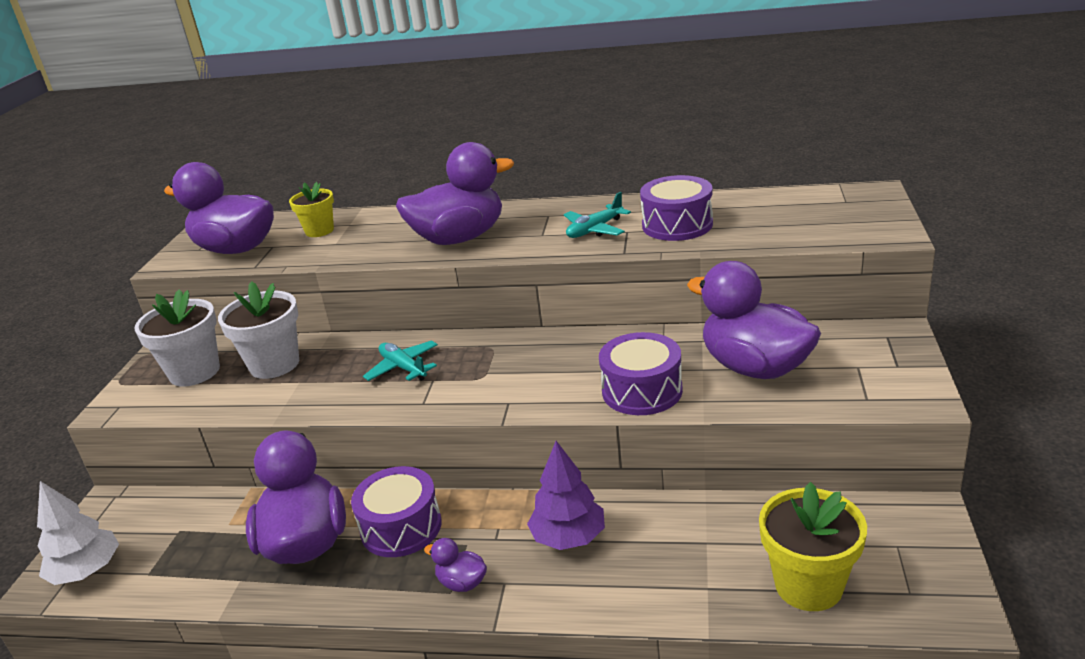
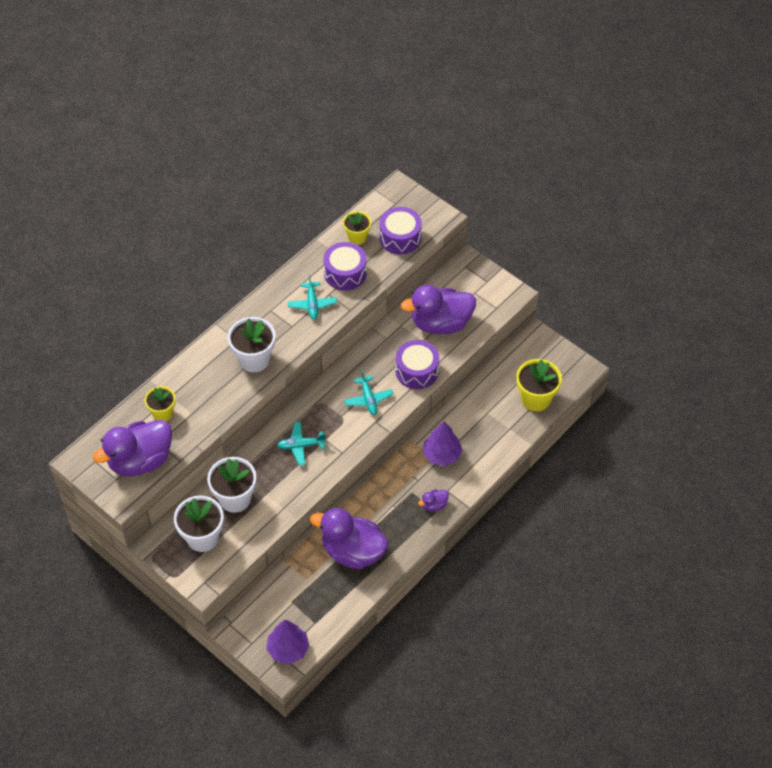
camera: 60 degrees left, 25 degrees up
(87, 571) = (288, 649): white tree -> purple tree
(401, 527) = (377, 510): purple drum -> purple drum (400, 238)
(459, 238) = (254, 359): purple duck -> white flower pot
(541, 378) = (368, 399): none -> turquoise plane
(746, 206) = (357, 237): none -> yellow flower pot

